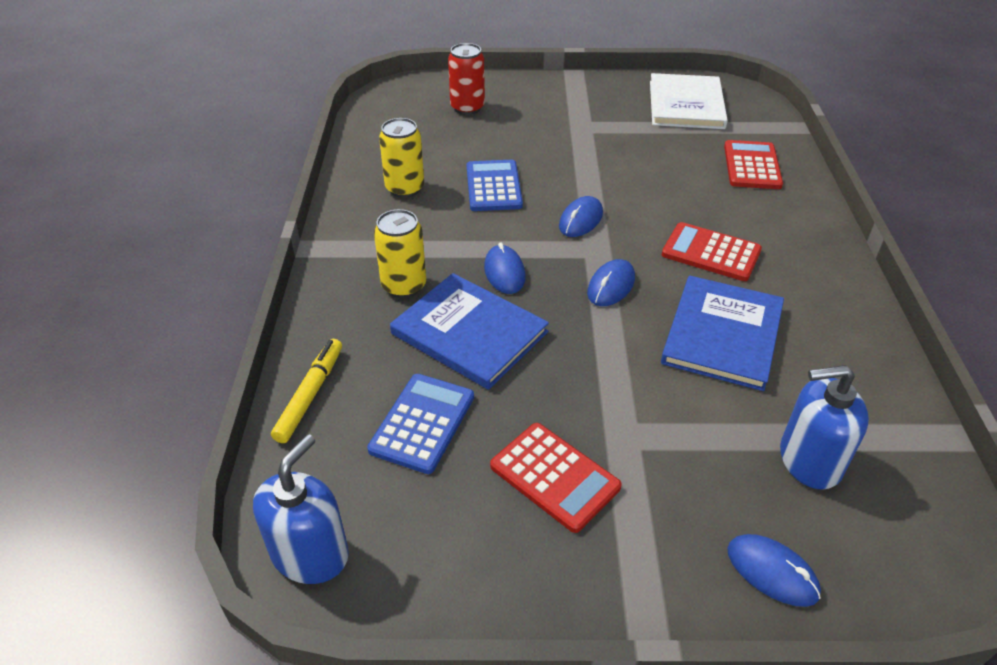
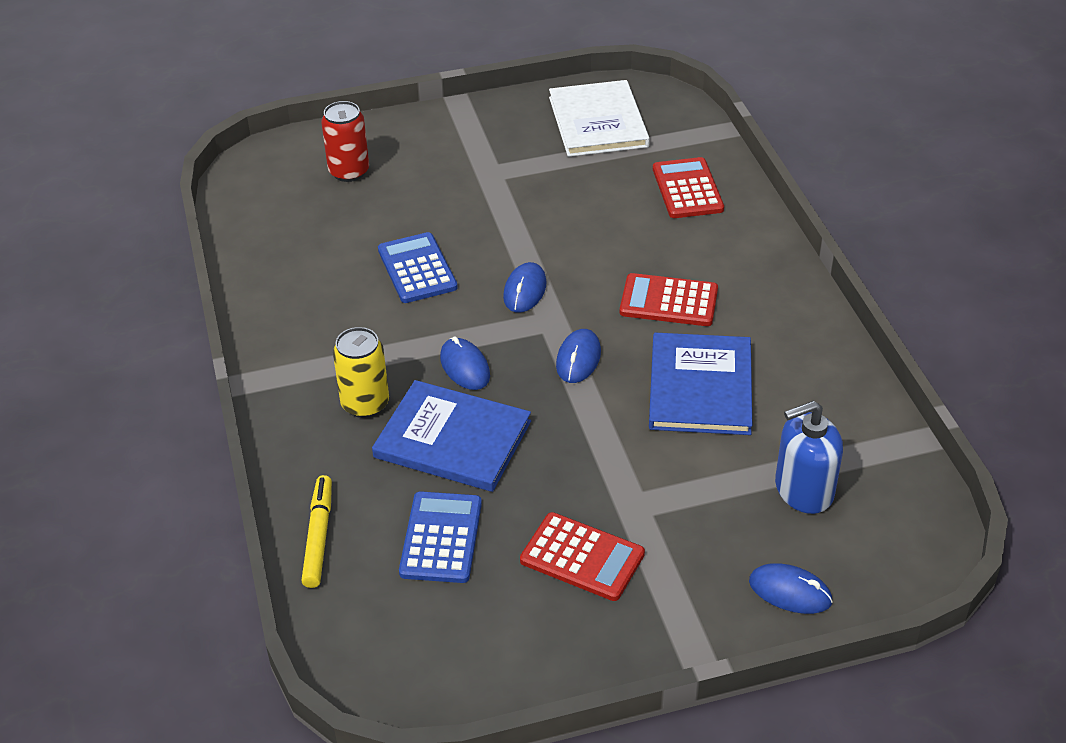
camera: 15 degrees left, 0 degrees up
(310, 554) = (386, 676): blue soap dispenser -> none
(405, 188) = (319, 290): yellow can -> none

